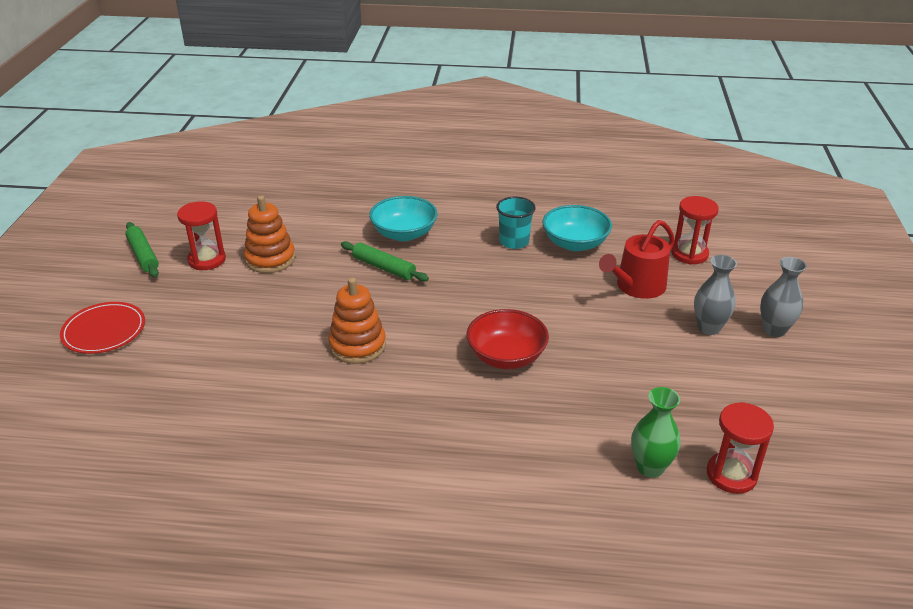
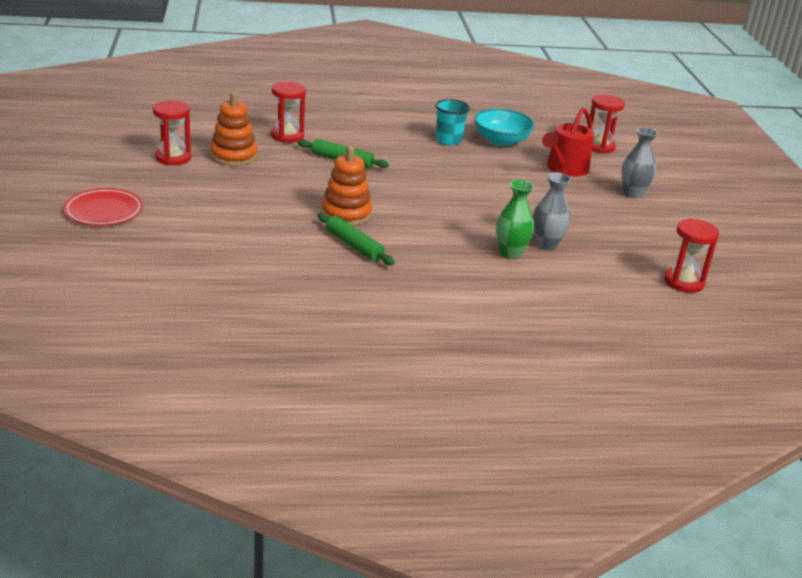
camera: 15 degrees left, 5 degrees down
(143, 255) = (108, 155): green rolling pin -> green rolling pin (354, 245)
(338, 232) = (287, 136): none -> red hourglass
(404, 234) = (348, 136): turquoise bowl -> none
(506, 356) = (477, 217): red bowl -> none
(650, 467) = (621, 281): green vase -> green vase (510, 253)
(774, 330) = (684, 194): grey vase -> grey vase (546, 245)

